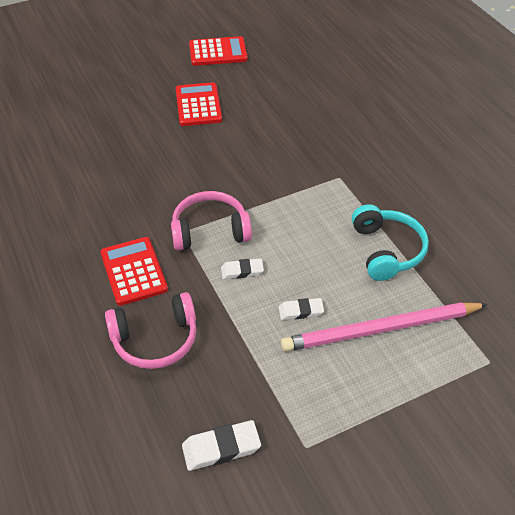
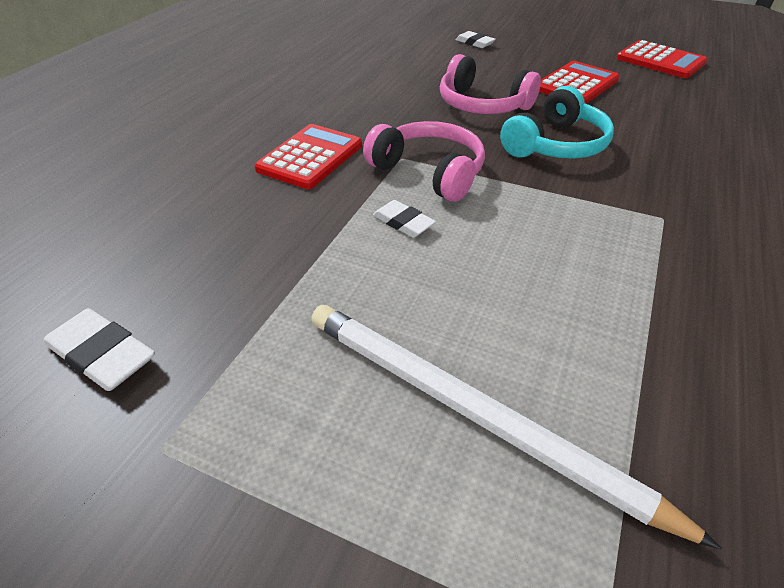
camera: 50 degrees right, 5 degrees down
(155, 340) = (232, 216): pink headphones -> pink headphones (482, 105)
(301, 311) = (402, 304): white eraser -> white eraser (475, 43)
(380, 329) = (472, 413): pink pencil -> white pencil
(387, 250) = (624, 332): turquoise headphones -> turquoise headphones (556, 145)

